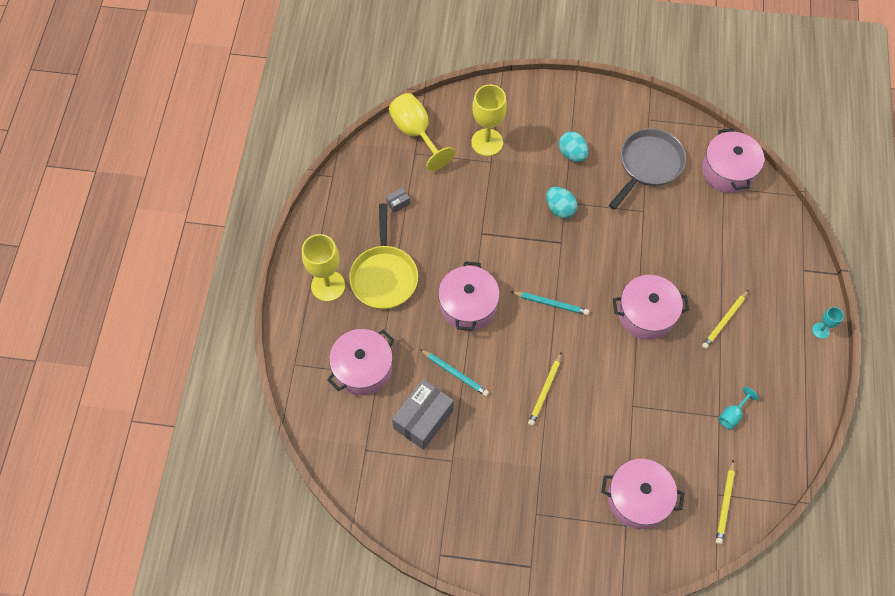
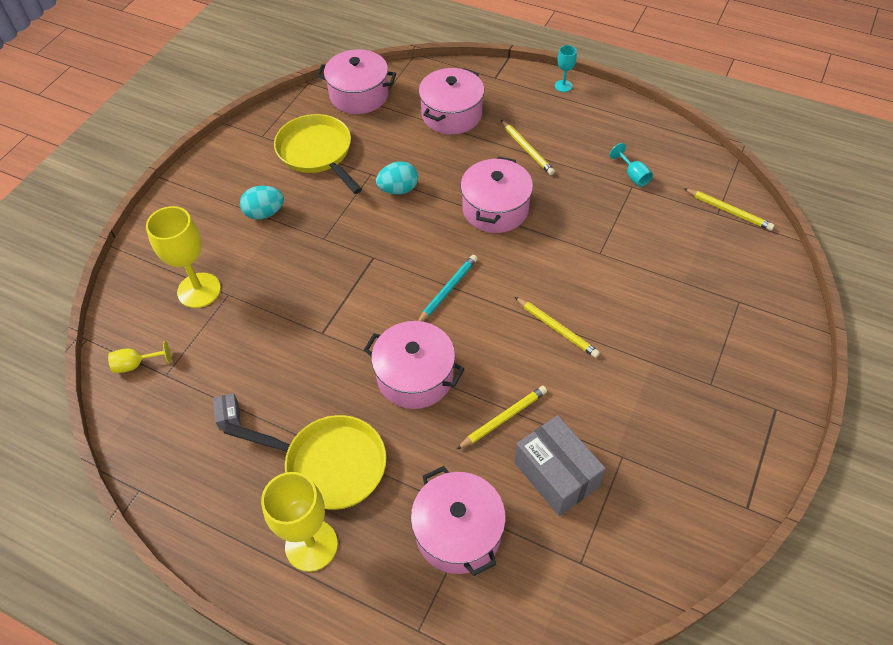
camera: 70 degrees left, 10 degrees down
(416, 133) = (136, 364): yellow goblet -> yellow goblet, size x0.50
(455, 374) = (504, 418): turquoise pencil -> yellow pencil
(560, 209) = (329, 245): turquoise egg -> turquoise egg (398, 189)
(638, 498) = (709, 281): pink pot -> pink pot (451, 114)
(648, 165) = (317, 153): grey pan -> yellow pan

